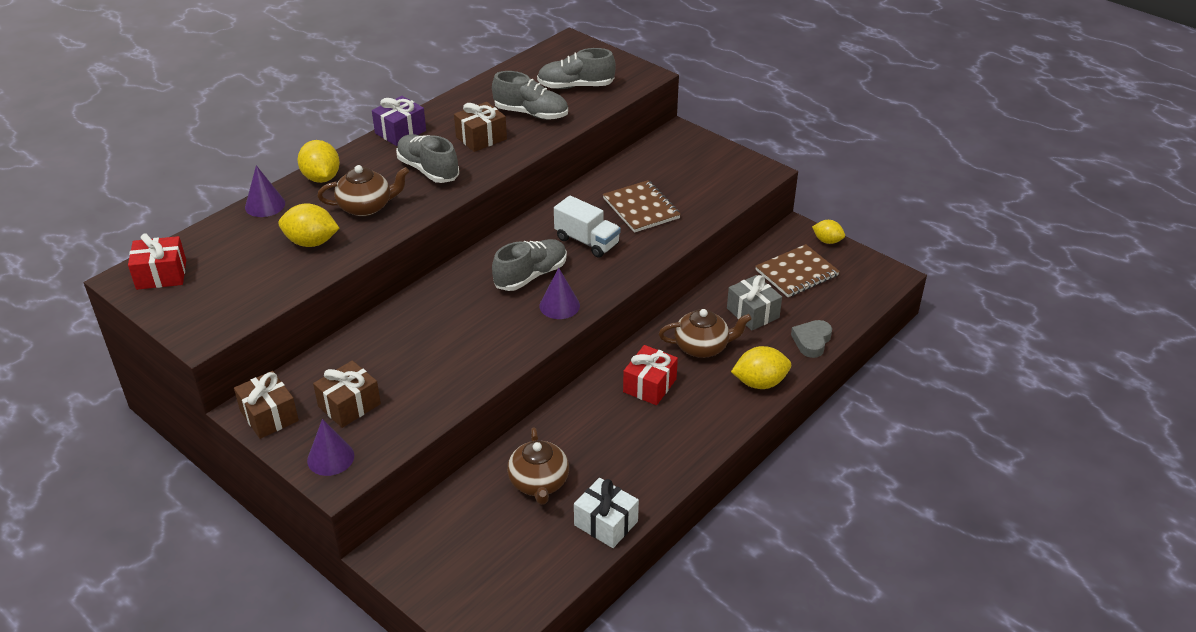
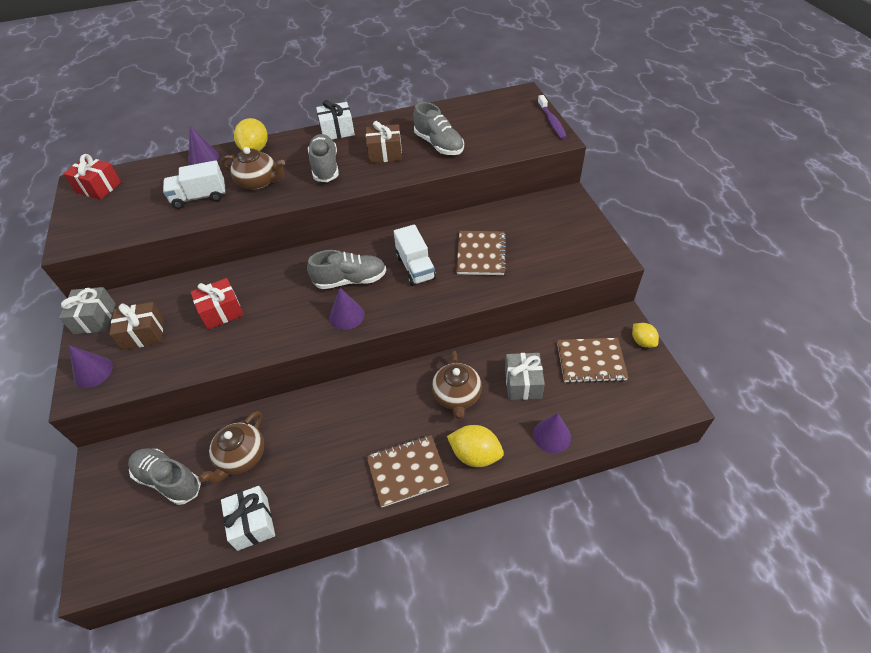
camera: 35 degrees right, 10 degrees up
(269, 416) = (95, 318): brown gift -> grey gift
(311, 242) = (200, 197): yellow lemon -> white truck
(400, 132) = (337, 131): purple gift -> white gift
(576, 86) = (493, 132): grey shoe -> grey shoe (169, 480)
(626, 61) = (552, 122): none -> purple toothbrush
(649, 385) = (388, 411): red gift -> red gift (221, 312)
(702, 347) = (457, 396): brown teapot -> brown teapot turned 60 degrees clockwise
(711, 421) = (407, 471): none -> brown notebook
(811, 341) = (551, 436): grey heart -> purple cone

